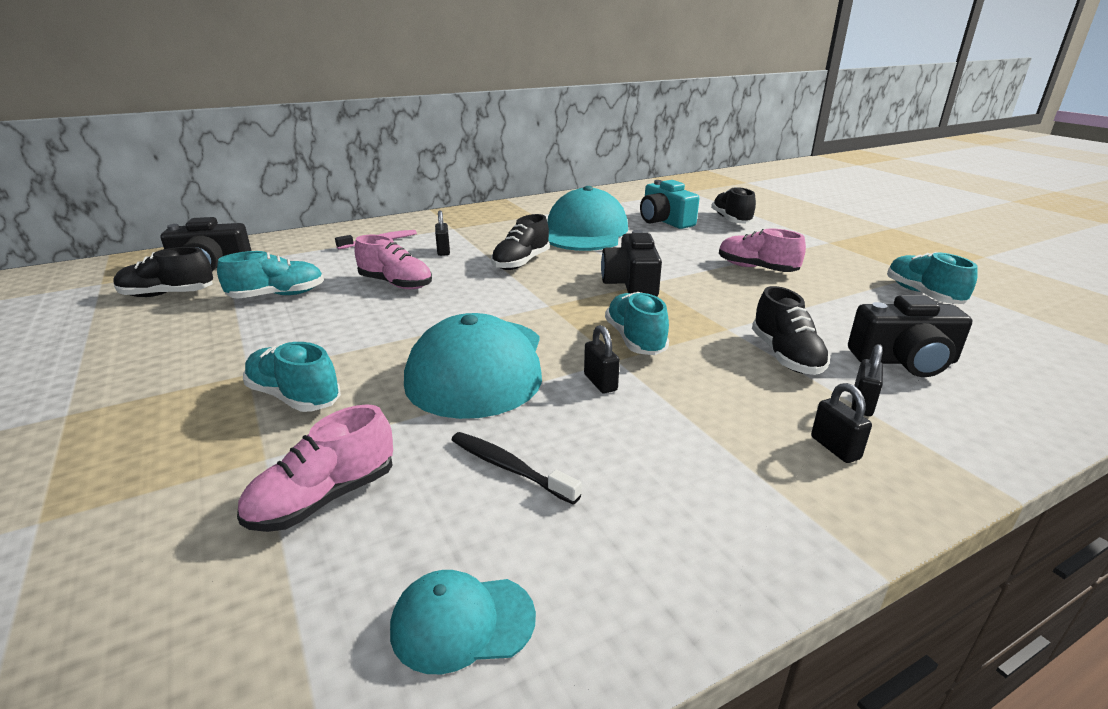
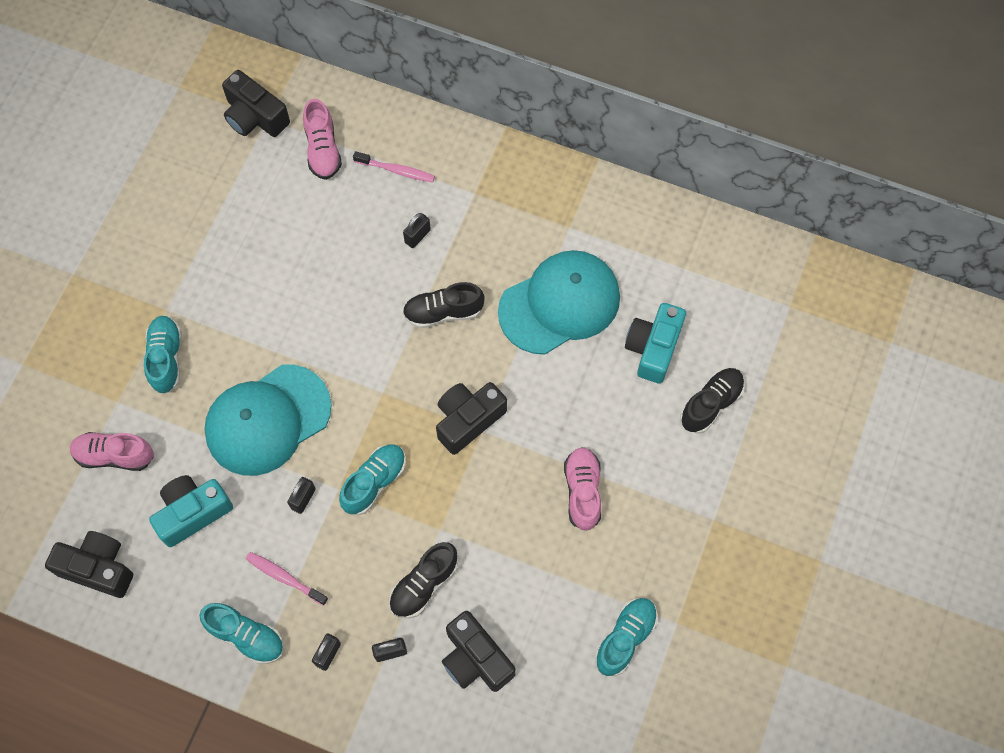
camera: 50 degrees right, 40 degrees up
(168, 294) = (200, 148): black shoe -> none
(277, 295) = (254, 213): turquoise shoe -> turquoise shoe (246, 636)
(396, 284) = (332, 265): pink shoe -> pink shoe (323, 150)
(462, 622) = (98, 568): turquoise cap -> black camera
(509, 467) = (193, 513): black toothbrush -> turquoise camera
(689, 435) = (284, 577): none -> pink toothbrush

